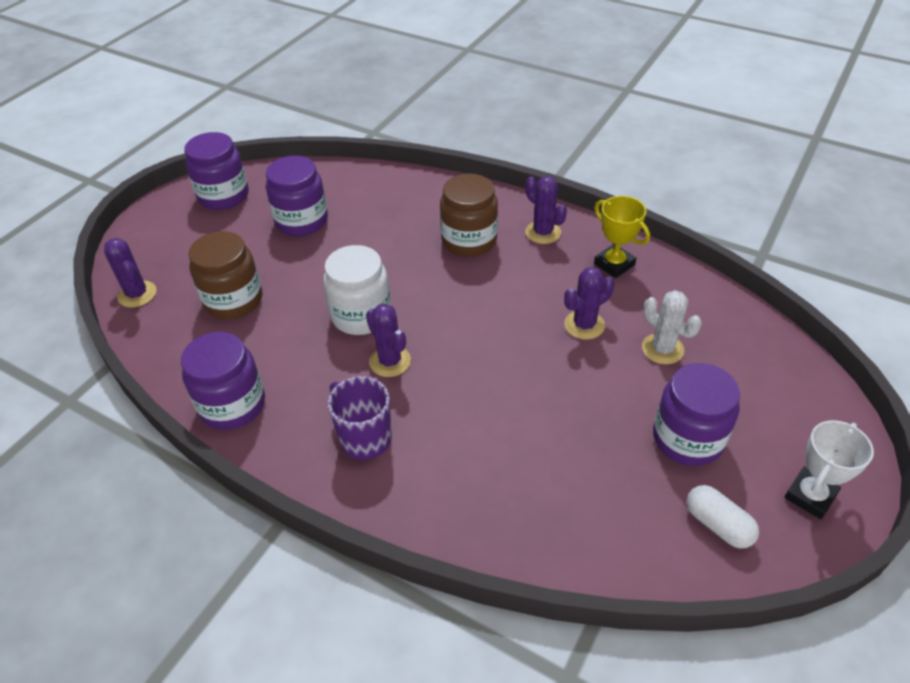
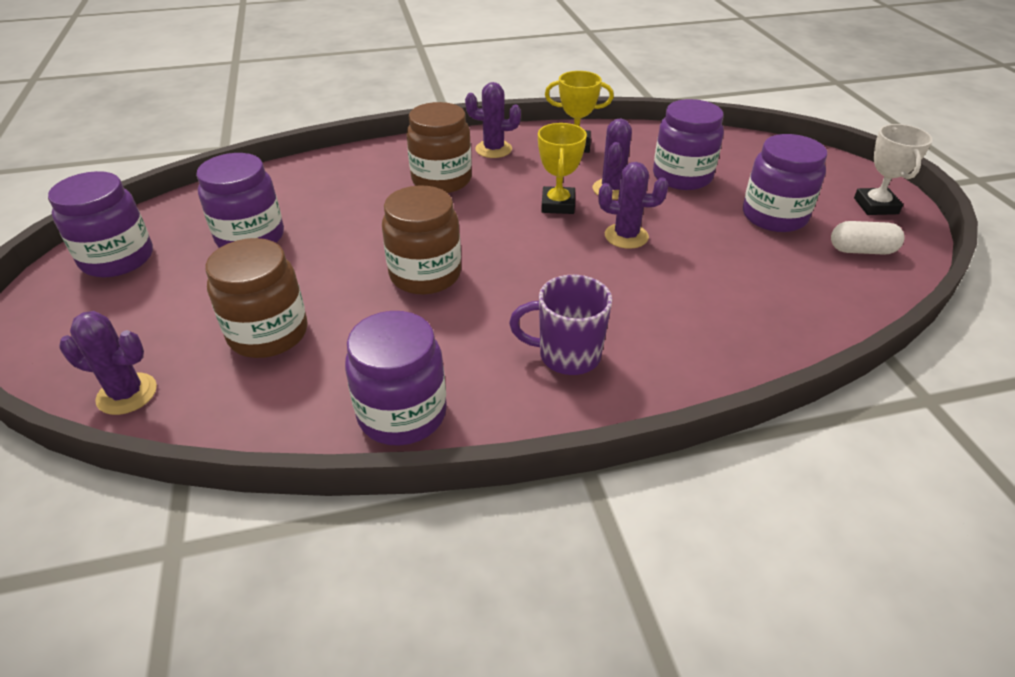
camera: 45 degrees left, 5 degrees down
(361, 315) = (425, 275): white jar -> brown jar
(390, 361) = (503, 291): purple cactus -> purple cactus (626, 236)
(522, 313) = (558, 205): none -> yellow trophy
(662, 349) = (682, 177): white cactus -> purple jar

